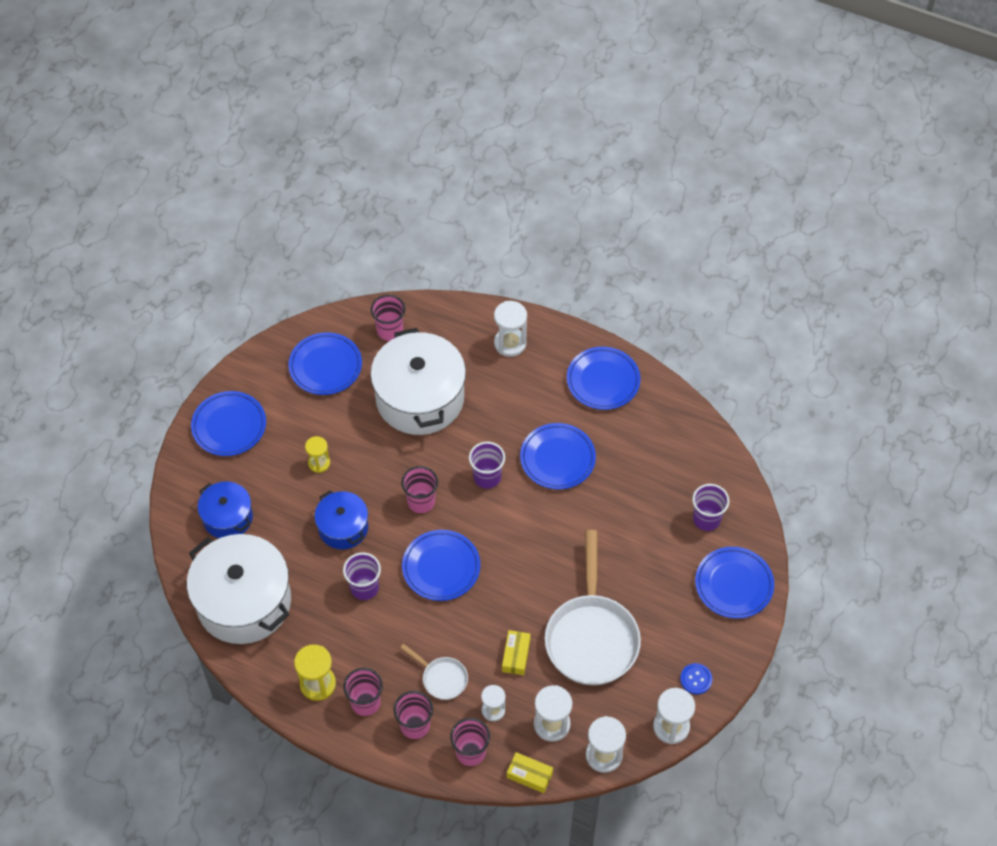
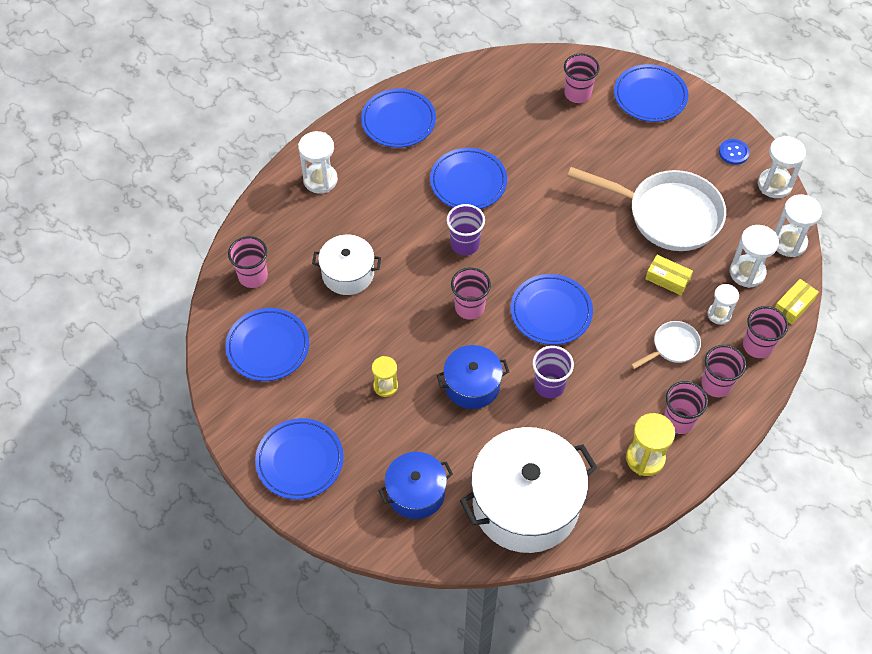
camera: 70 degrees left, 0 degrees up
(420, 398) = (348, 273): white pot -> white pot, size x0.54
(706, 519) = (577, 94): purple cup -> pink cup

